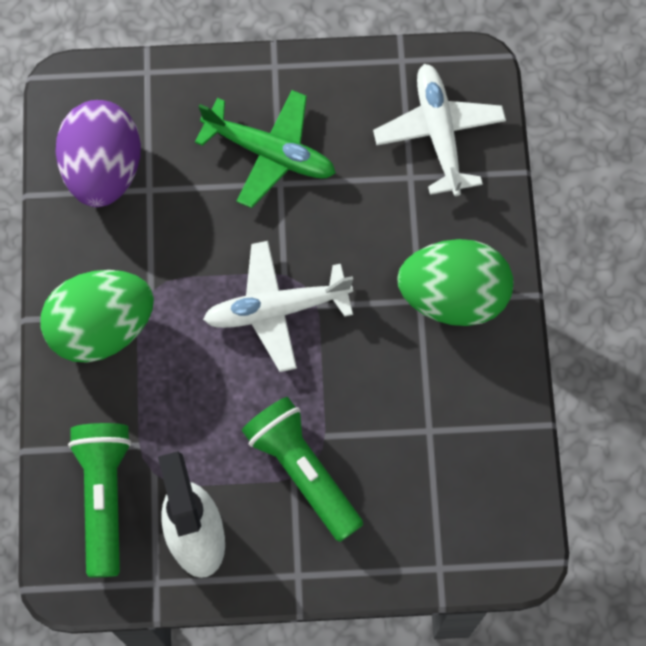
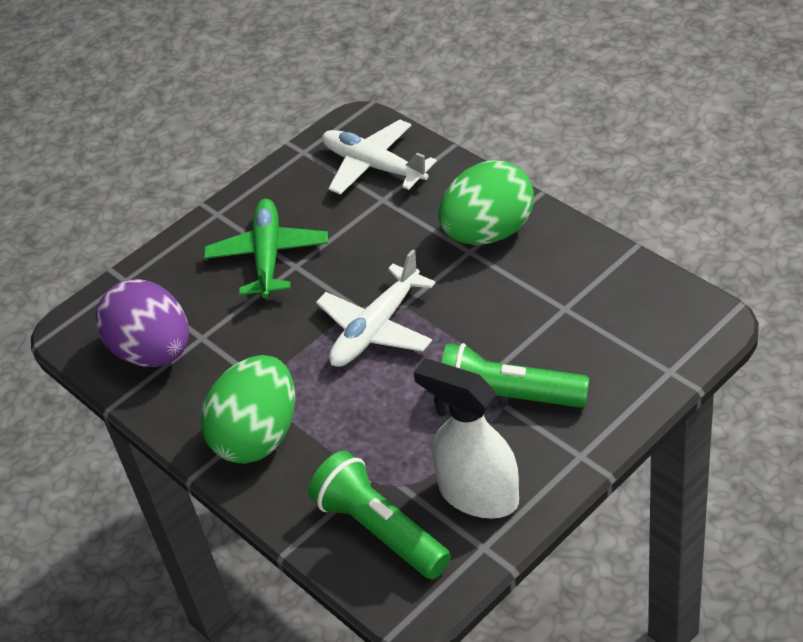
camera: 35 degrees left, 25 degrees down
(269, 153) = (268, 256): green plane -> green plane turned 75 degrees counterclockwise

